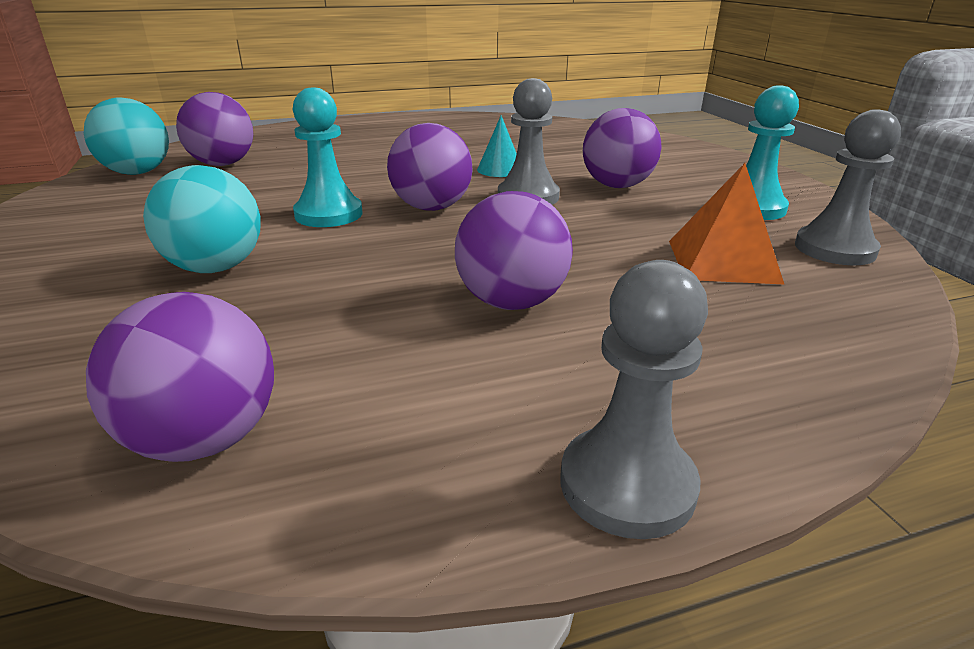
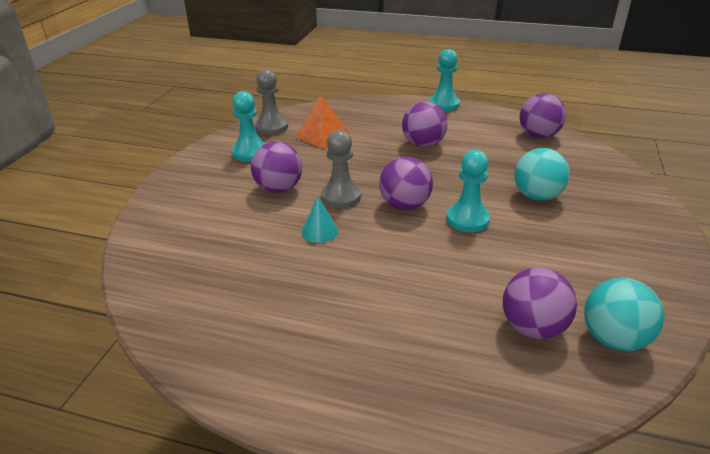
camera: 145 degrees left, 5 degrees up
(627, 484) = (444, 104): grey pawn -> turquoise pawn

